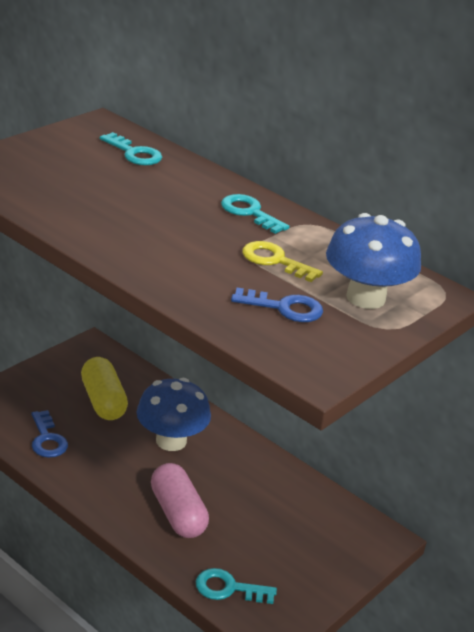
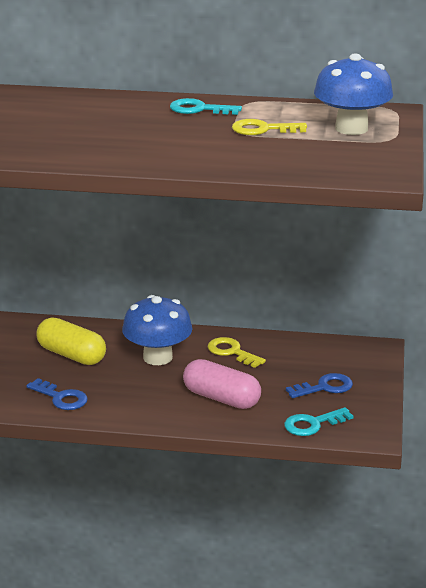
camera: 30 degrees left, 5 degrees down
(134, 153) = (55, 102): turquoise key -> none
(242, 469) = (232, 352): none -> yellow key
(284, 308) = (312, 151): blue key -> blue key (324, 387)

